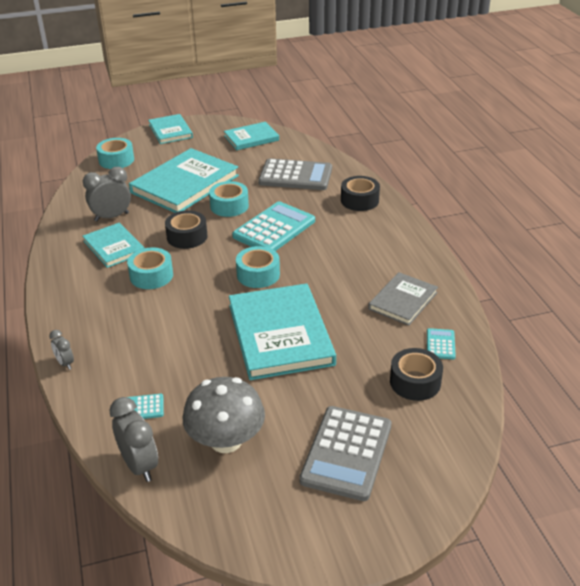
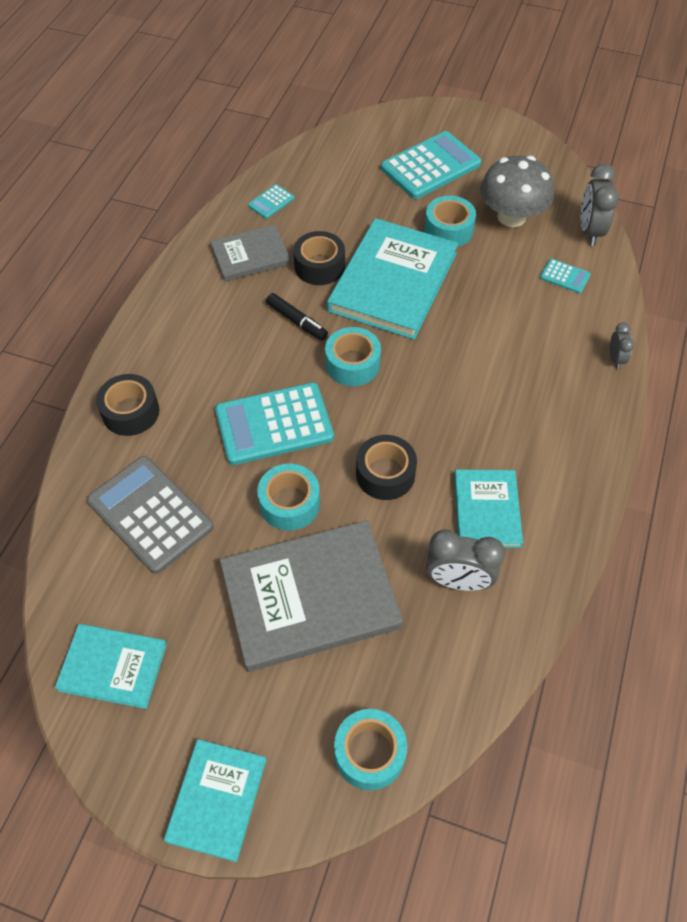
camera: 145 degrees left, 20 degrees up
(151, 276) = (468, 430): turquoise tape -> turquoise tape (448, 230)
(185, 184) = (310, 597): turquoise book -> grey book
(321, 279) = (297, 321): none -> black marker
(347, 453) = (430, 166): grey calculator -> turquoise calculator
(415, 382) = (327, 185): black tape -> black tape (319, 266)

